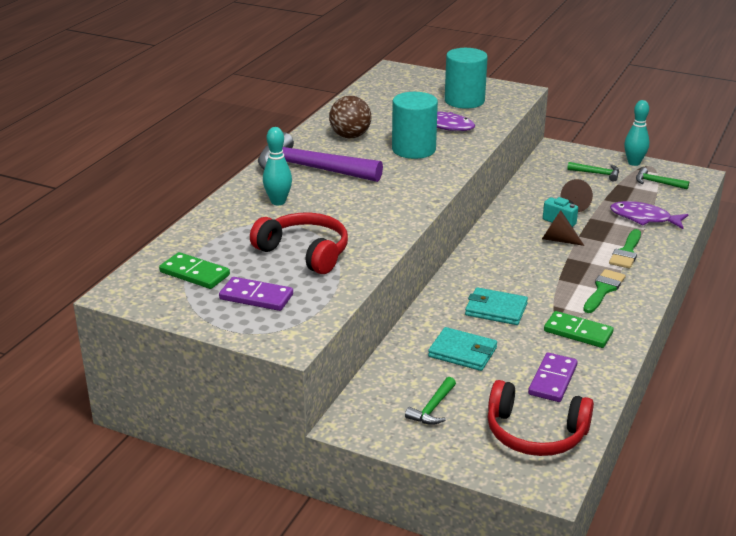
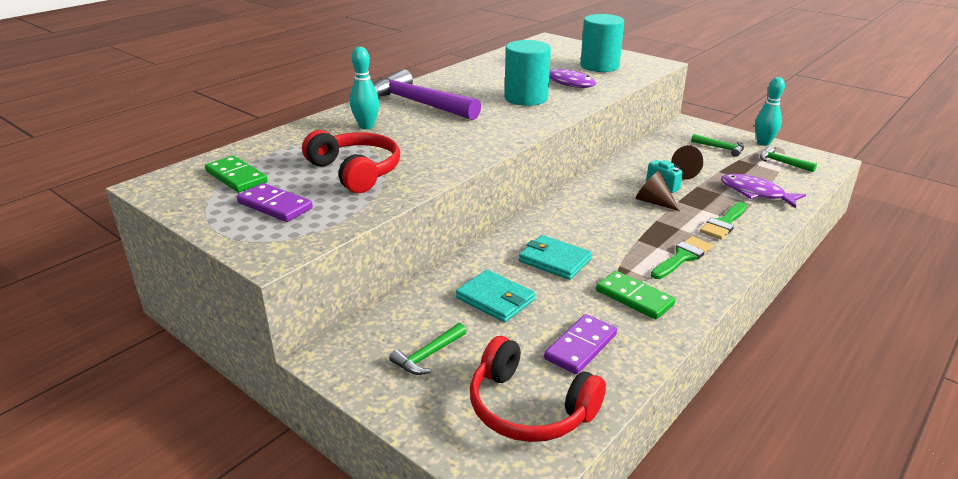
camera: 15 degrees right, 0 degrees up
(350, 136) = (473, 83): brown ball -> none

